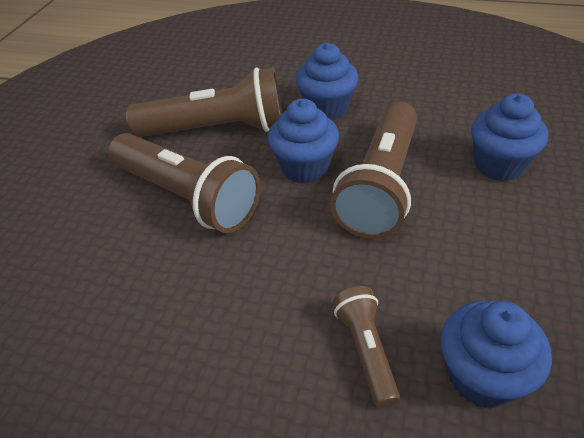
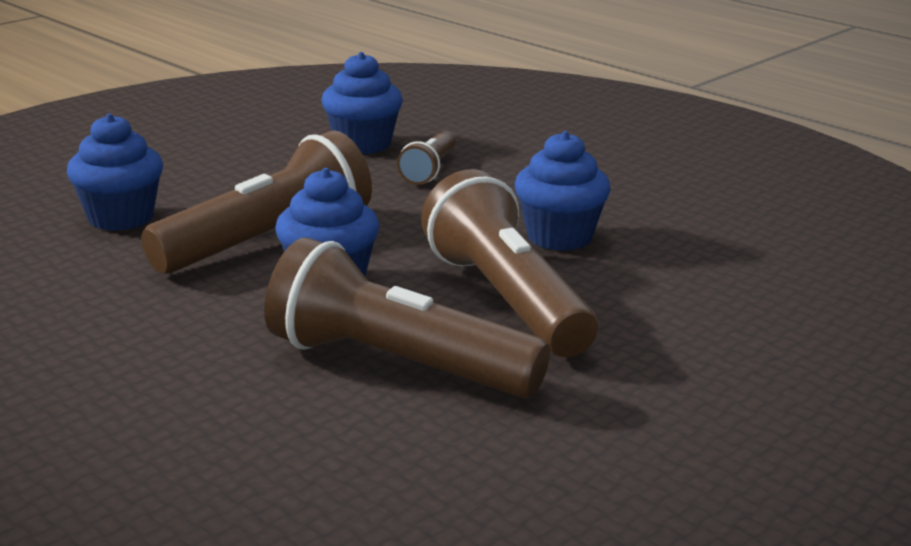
camera: 155 degrees left, 20 degrees down
(327, 109) = (201, 334): blue cupcake -> blue cupcake (559, 237)

